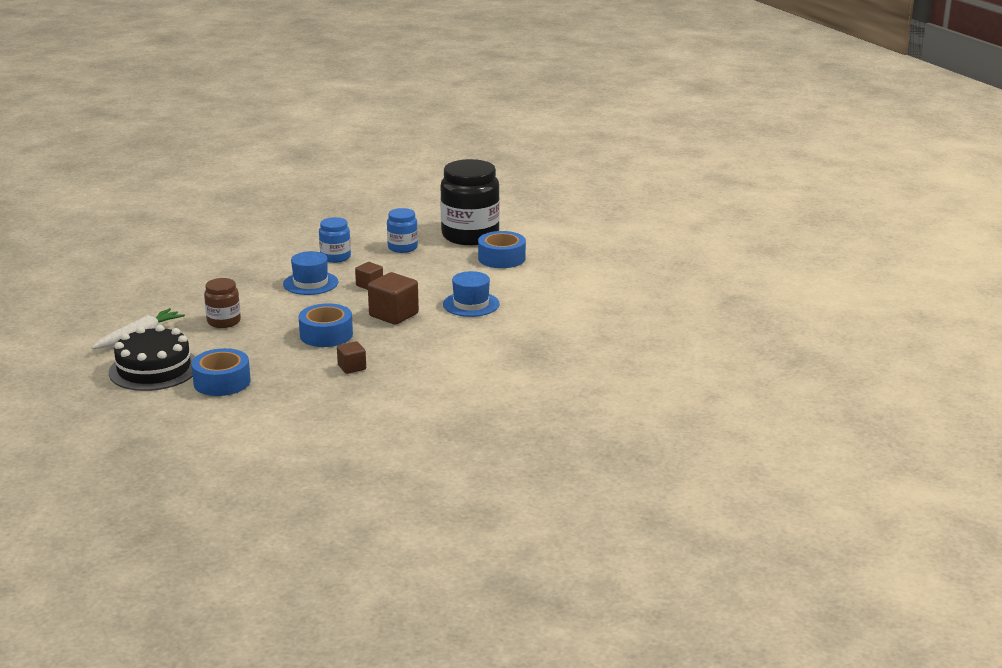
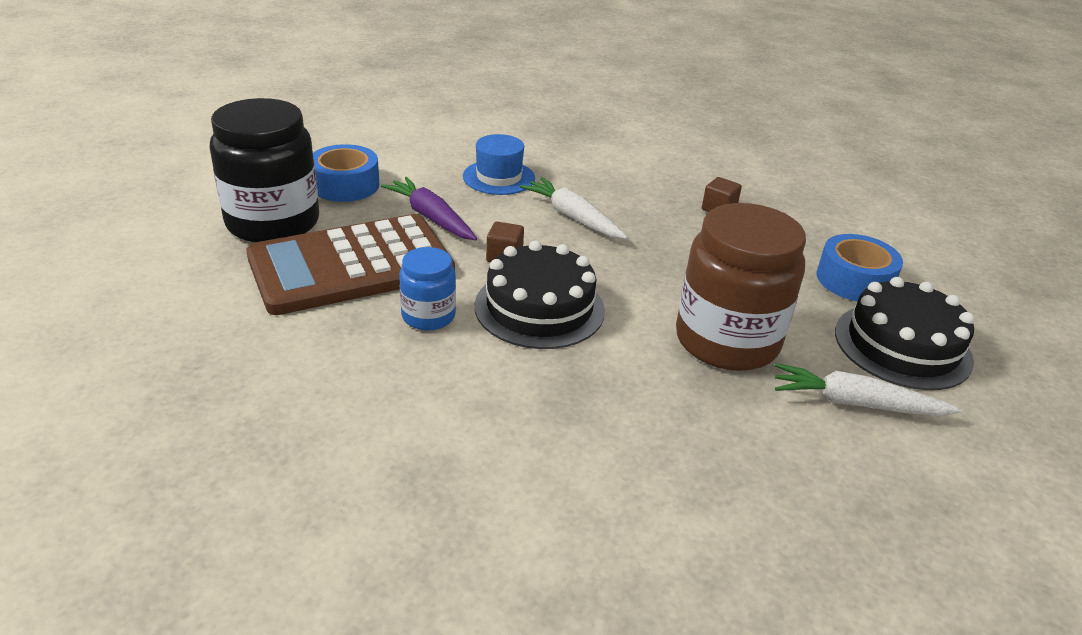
camera: 120 degrees left, 10 degrees up
(224, 321) = (727, 341): brown jar -> brown jar, size x1.95
(310, 283) = (539, 308): blue hat -> black cake
(326, 335) = (669, 247): blue tape -> none
(394, 315) = (573, 217): brown cube -> white carrot
(402, 247) = (351, 266): blue jar -> brown calculator
(436, 274) = (431, 217): none -> purple carrot

